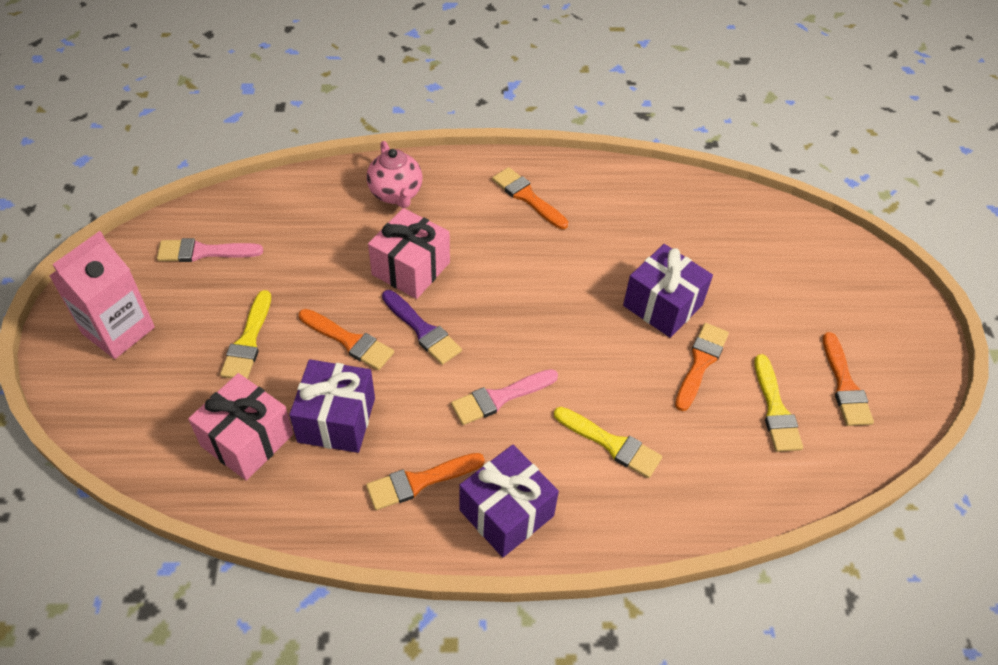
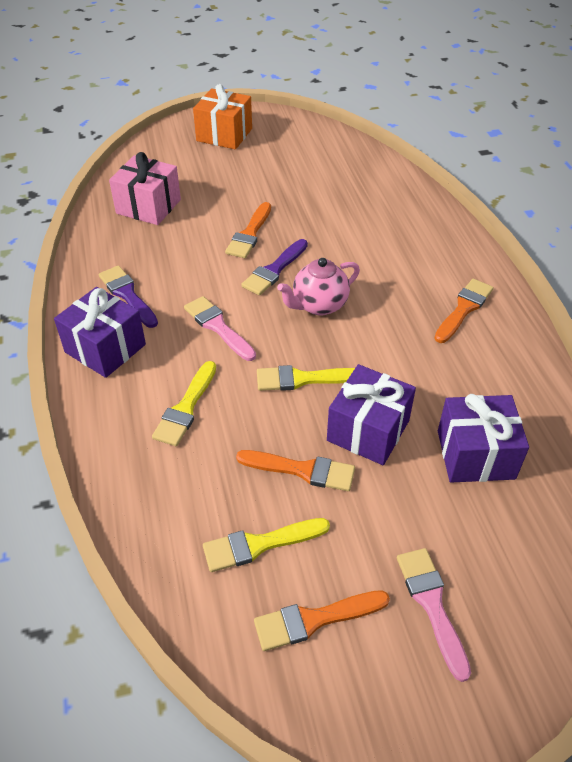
camera: 80 degrees right, 5 degrees down
(118, 330) = (224, 135): pink carton -> orange gift
(203, 252) = (307, 150): pink brush -> pink brush (431, 604)
(248, 341) = (233, 188): yellow brush -> yellow brush (303, 379)
(336, 420) = (174, 242): purple gift -> purple gift (475, 454)
(396, 194) = (418, 227): pink teapot -> pink teapot (319, 305)
(411, 268) = (338, 251): pink gift -> none
(419, 481) = (127, 295): orange brush -> purple brush

